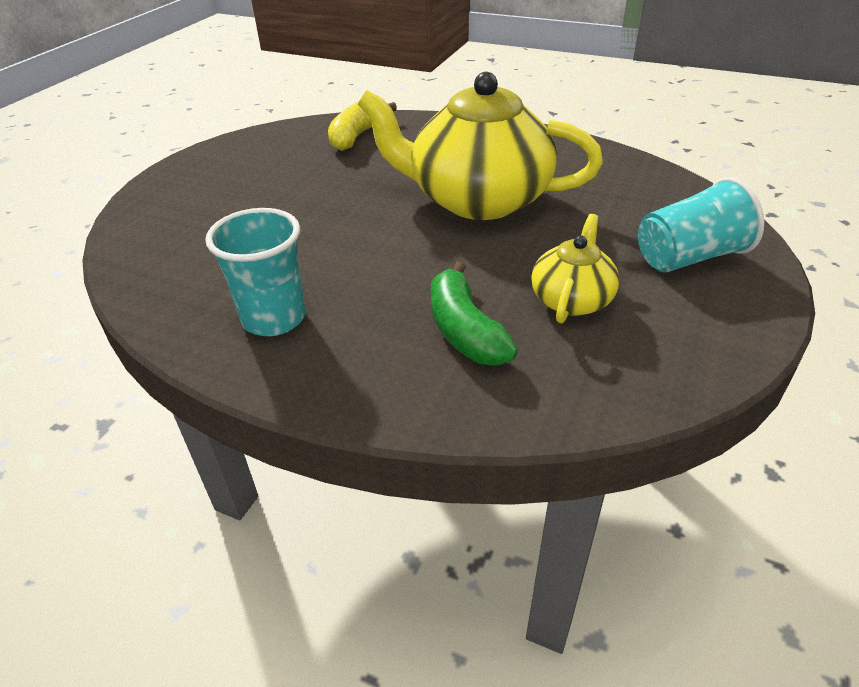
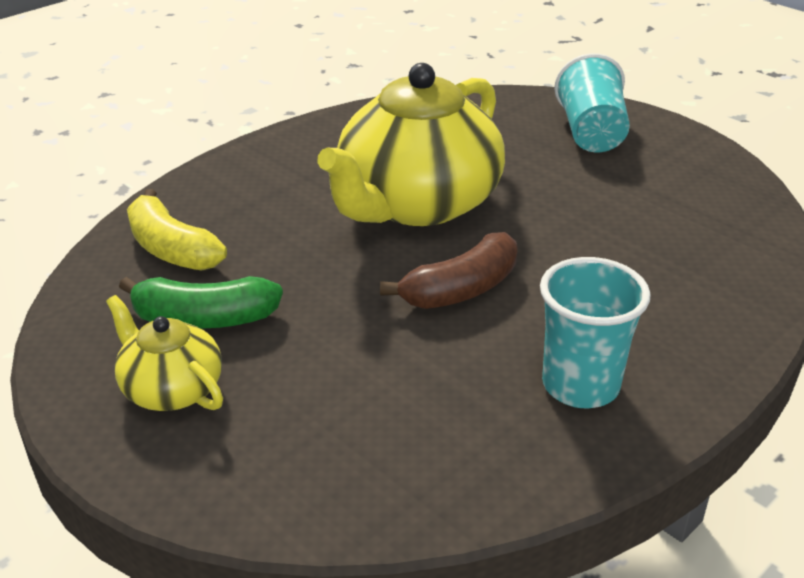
camera: 70 degrees left, 5 degrees down
(372, 242) = (461, 289): none -> brown banana
(465, 331) = (651, 267): green banana -> green banana (204, 319)
(571, 299) = (626, 202): yellow teapot -> yellow teapot (171, 389)

